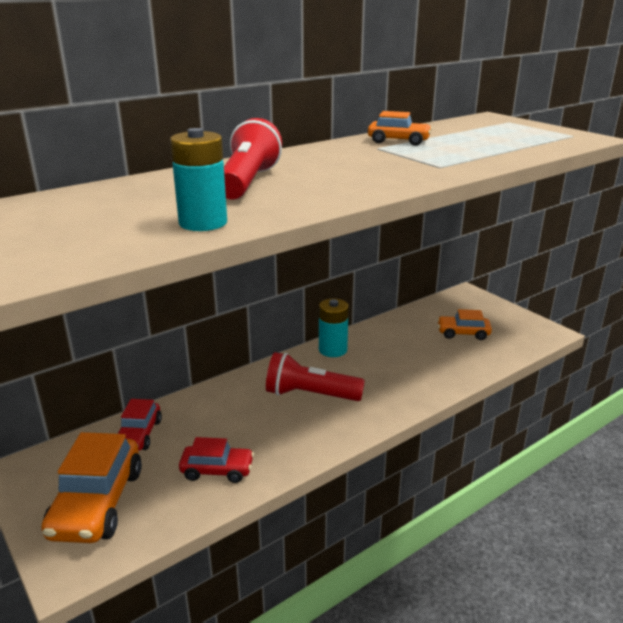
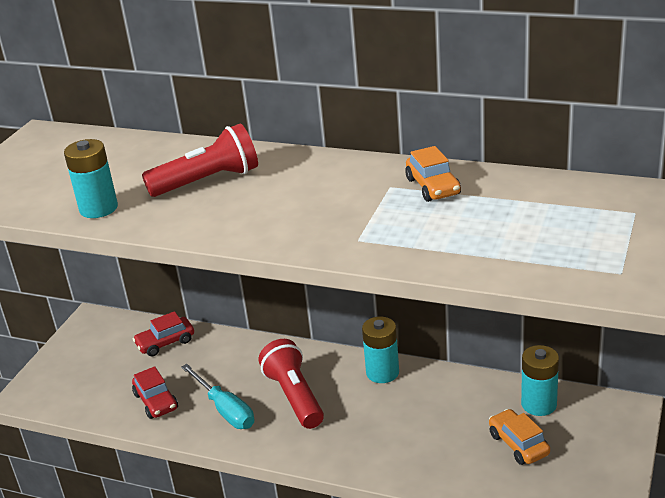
camera: 60 degrees right, 5 degrees up
(97, 503) = (84, 370): orange car -> none
(282, 434) = (225, 410): none -> turquoise screwdriver
(433, 313) = (539, 404): none -> turquoise battery

